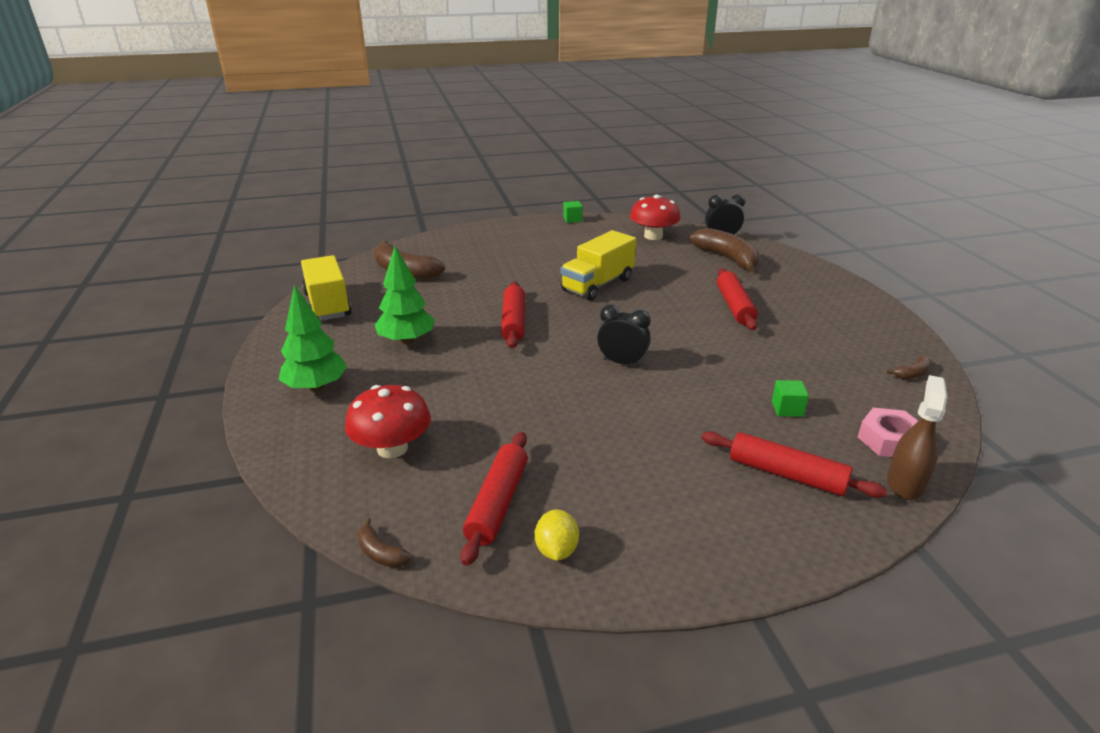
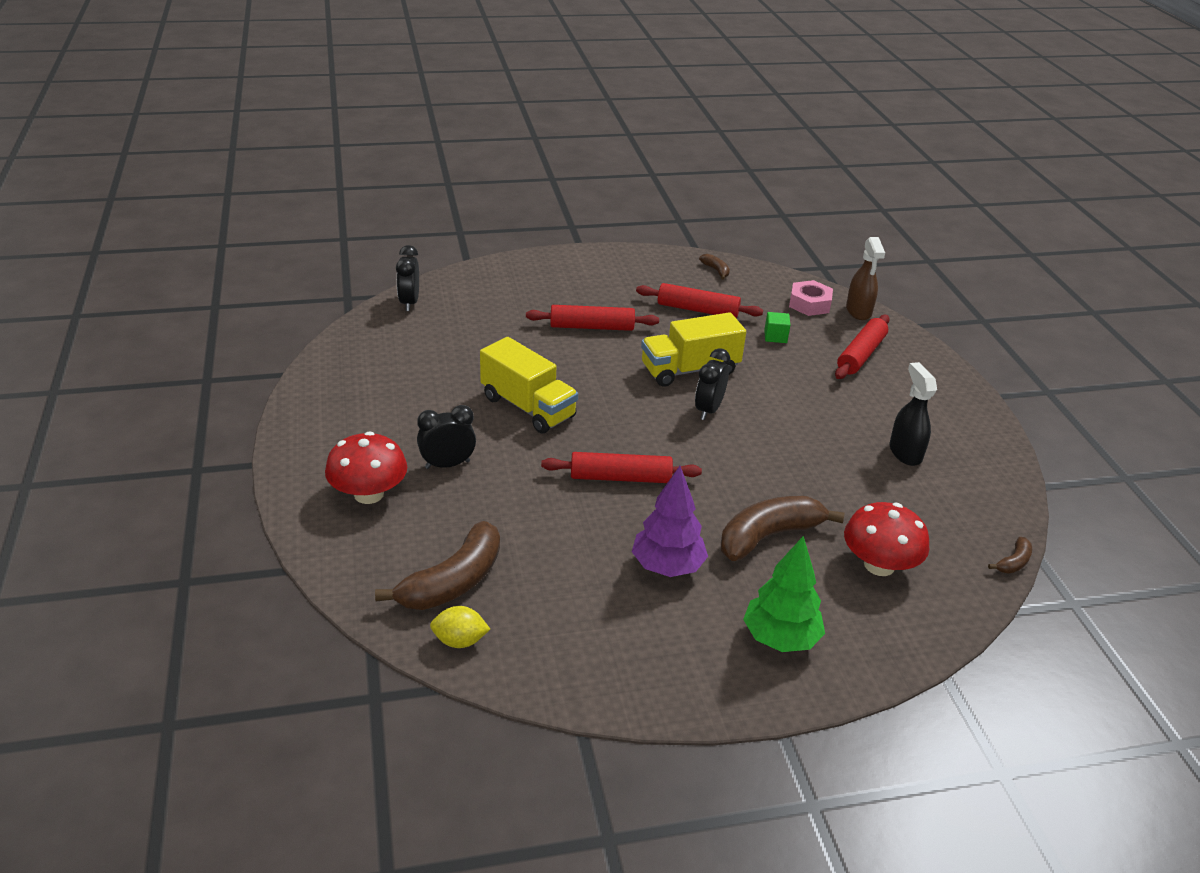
camera: 90 degrees left, 5 degrees up
(327, 304) = (559, 659): yellow truck -> yellow truck (689, 370)
(406, 341) = (667, 567): green tree -> purple tree
(497, 503) = (935, 497): red rolling pin -> red rolling pin (697, 310)
(521, 263) = (447, 464): none -> black clock
(556, 550) = (976, 469): yellow lemon -> yellow lemon (460, 641)
(572, 219) = (297, 408): green cube -> none
(580, 489) = (905, 452): none -> black spray bottle
(653, 236) = (387, 349): red mushroom -> red mushroom (369, 494)
(727, 259) = (472, 310): brown banana -> brown banana (768, 536)
(905, 483) = (858, 311): brown spray bottle -> brown spray bottle turned 120 degrees counterclockwise

